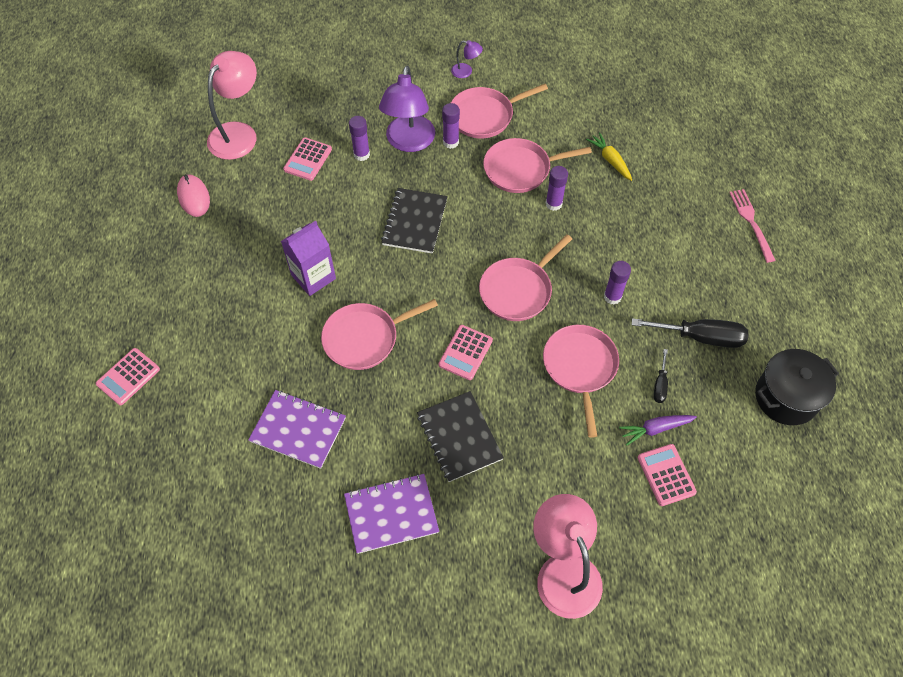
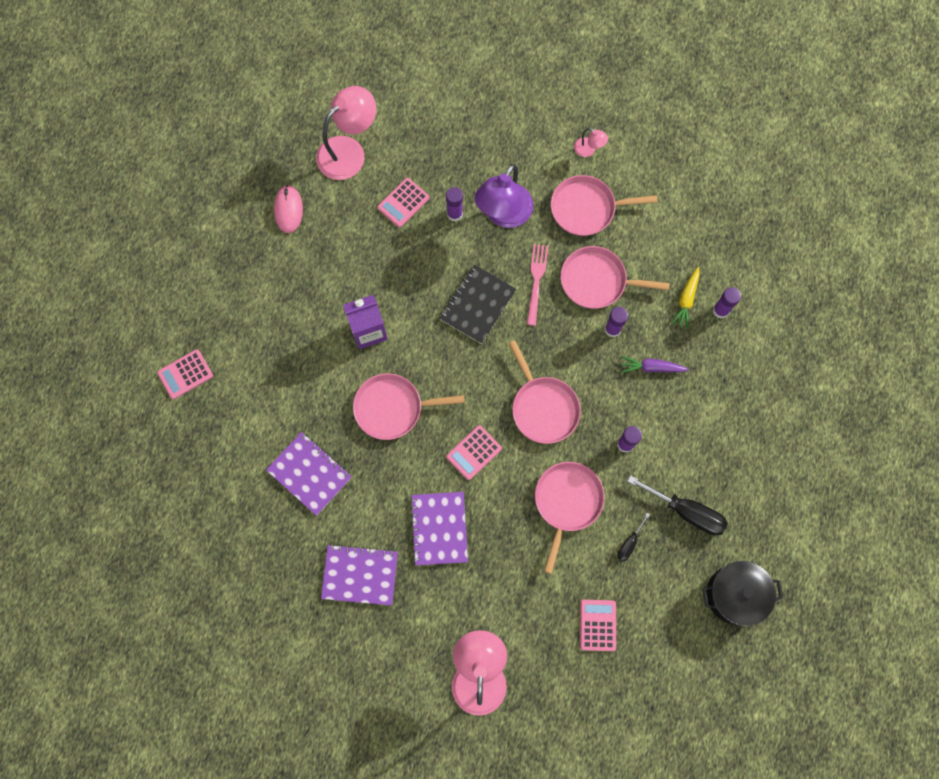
camera: 20 degrees right, 15 degrees up
(450, 142) = (543, 228): purple glue stick -> purple glue stick (720, 310)
(459, 437) = (439, 528): black notebook -> purple notebook
(466, 72) = (588, 150): purple lamp -> pink lamp
(518, 290) = (543, 408): pink pan -> pink pan turned 90 degrees counterclockwise
(610, 160) = (686, 300): yellow carrot -> yellow carrot turned 150 degrees counterclockwise
(655, 429) = (607, 582): purple carrot -> purple carrot (651, 367)
(751, 222) = (789, 413): pink fork -> pink fork (536, 280)

